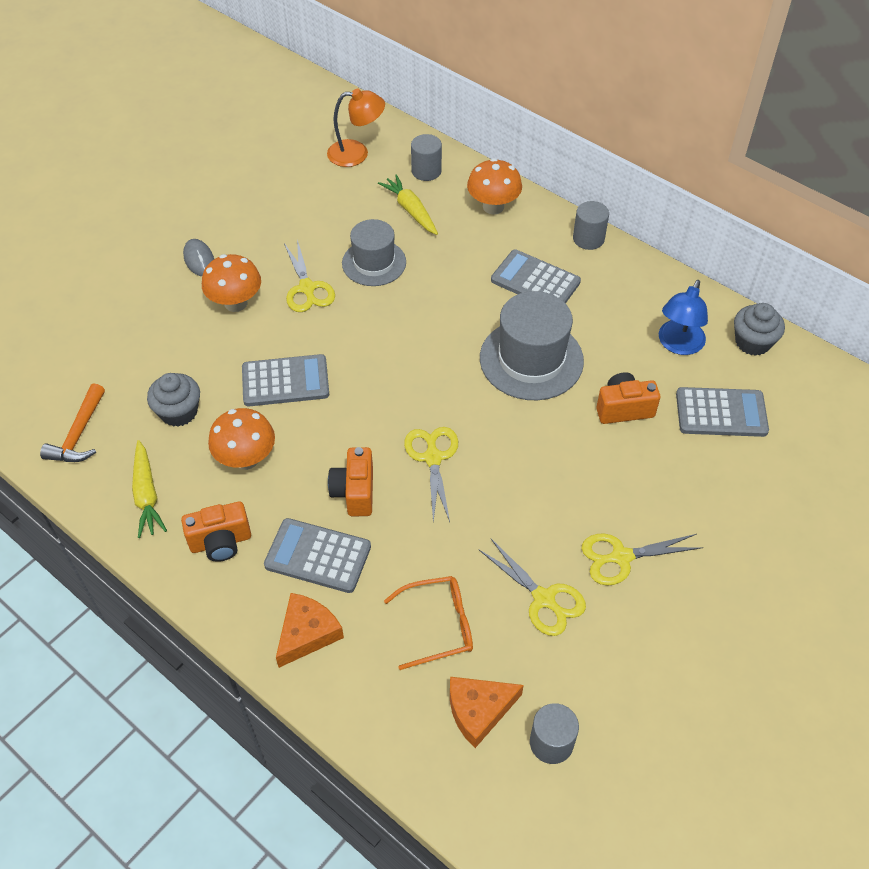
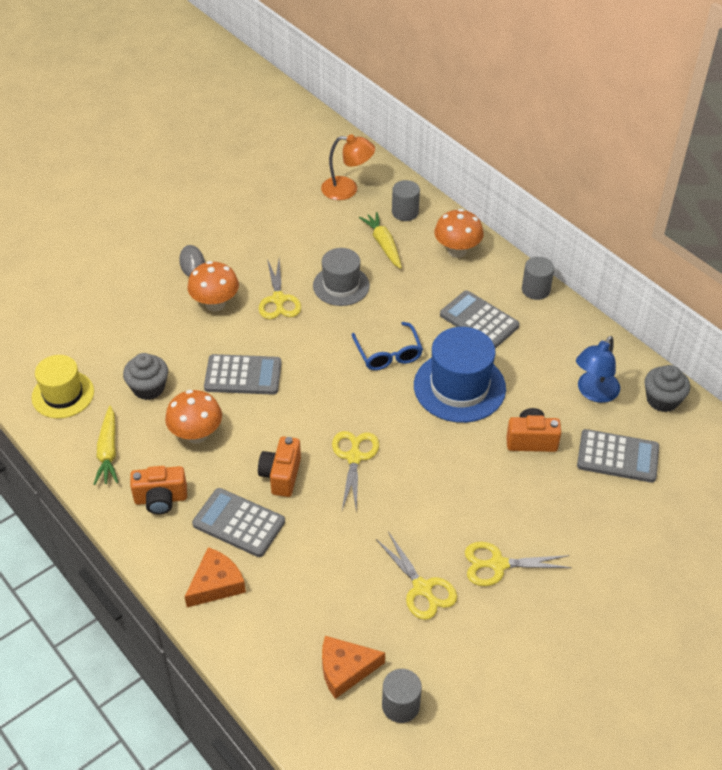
camera: 10 degrees right, 5 degrees down
(79, 434) = (63, 394): orange hammer -> yellow hat
(439, 625) = (328, 595): orange glasses -> none
(444, 333) = (388, 354): none -> blue glasses
(531, 359) = (459, 387): grey hat -> blue hat

